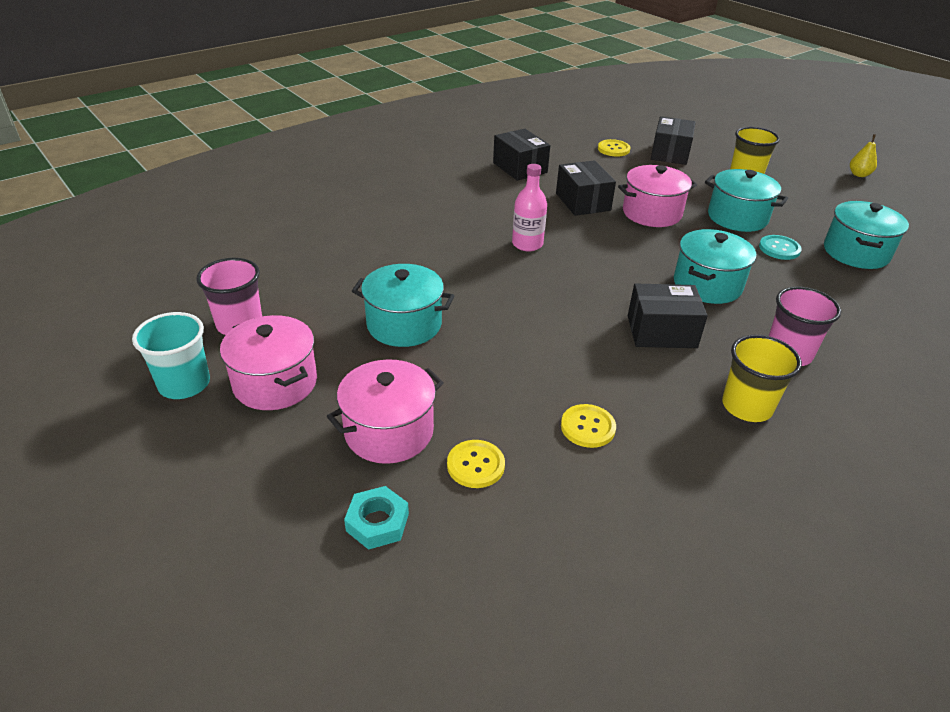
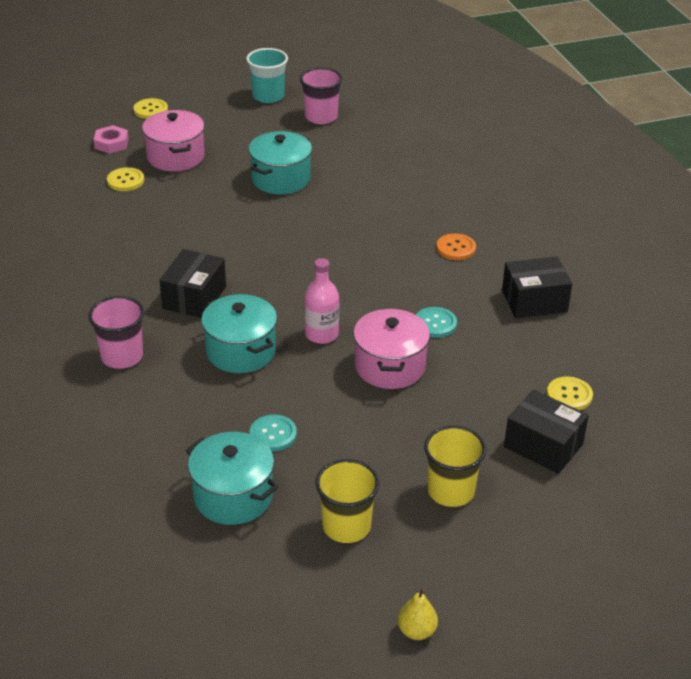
camera: 110 degrees right, 0 degrees up
(275, 383) = (249, 124): pink pot -> none
(377, 522) = (111, 143): turquoise nut -> pink nut
(471, 205) = (456, 248): none -> orange button
(527, 244) = (365, 264): pink bottle -> pink bottle (321, 334)
(582, 202) = (435, 323): black box -> turquoise button
(588, 427) = (123, 229): yellow button -> yellow button (150, 110)
(737, 217) = (352, 432): turquoise pot -> none
(747, 406) = (86, 306): yellow cup -> yellow cup (346, 526)

